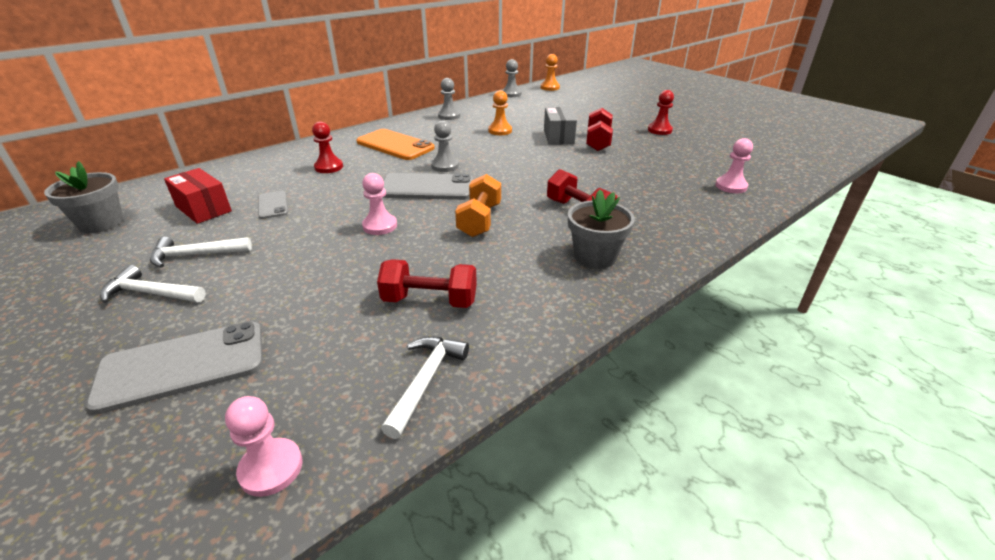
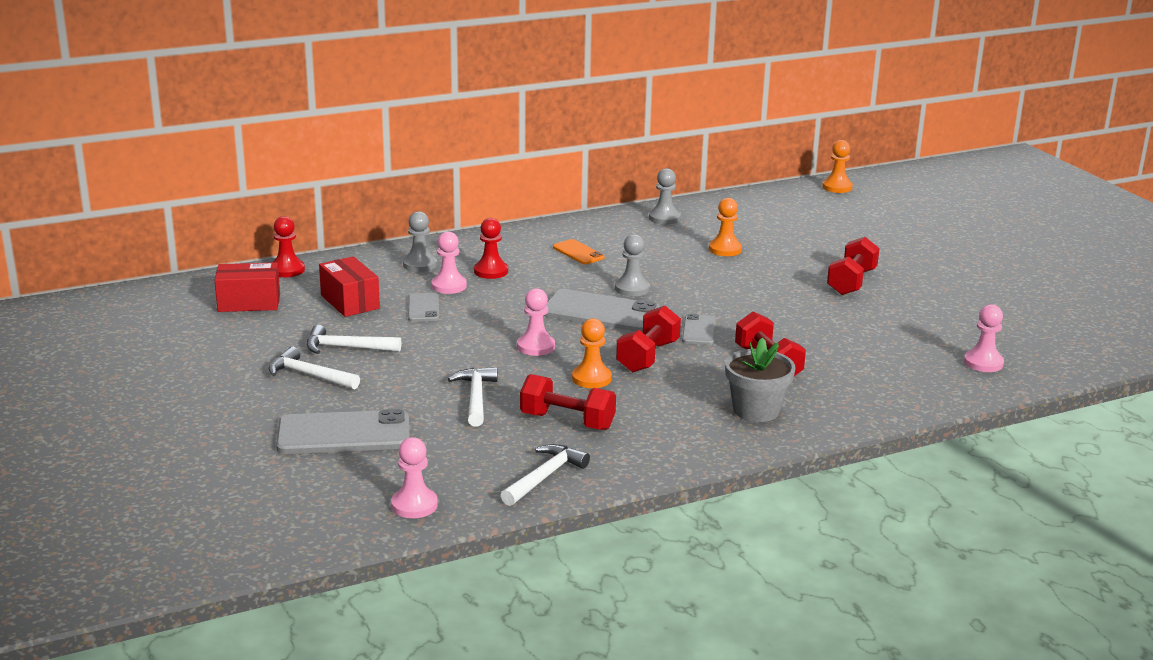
camera: 15 degrees right, 10 degrees down
(101, 223) = (249, 303): grey flower pot -> red box
(294, 183) = (449, 286): none -> pink pawn
(332, 289) = (476, 397): none -> white hammer
(395, 145) = (578, 252): orange phone -> orange phone, size x0.53
(438, 249) = (591, 378): none -> orange pawn
(479, 220) = (648, 356): orange dumbbell -> red dumbbell
(510, 191) = (699, 330): none -> grey phone
(511, 94) = (771, 192): grey pawn -> grey pawn (420, 264)
(558, 137) = (801, 268): grey box -> none
(659, 130) = (953, 277): red pawn -> red pawn (287, 270)

